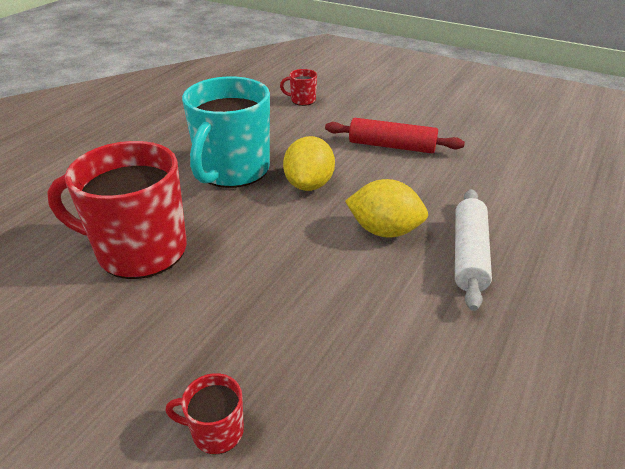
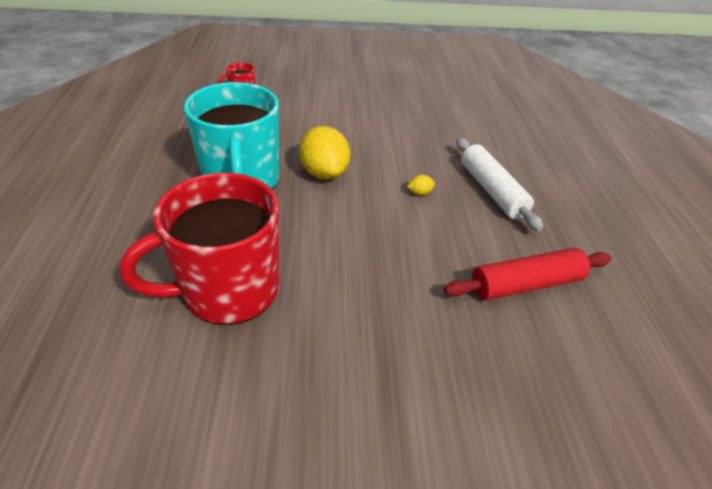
camera: 35 degrees left, 5 degrees up
(216, 431) = (453, 410): red mug -> none
(384, 231) = (419, 193): yellow lemon -> yellow lemon, size x0.40
(392, 146) = (359, 119): red rolling pin -> red rolling pin (525, 284)

